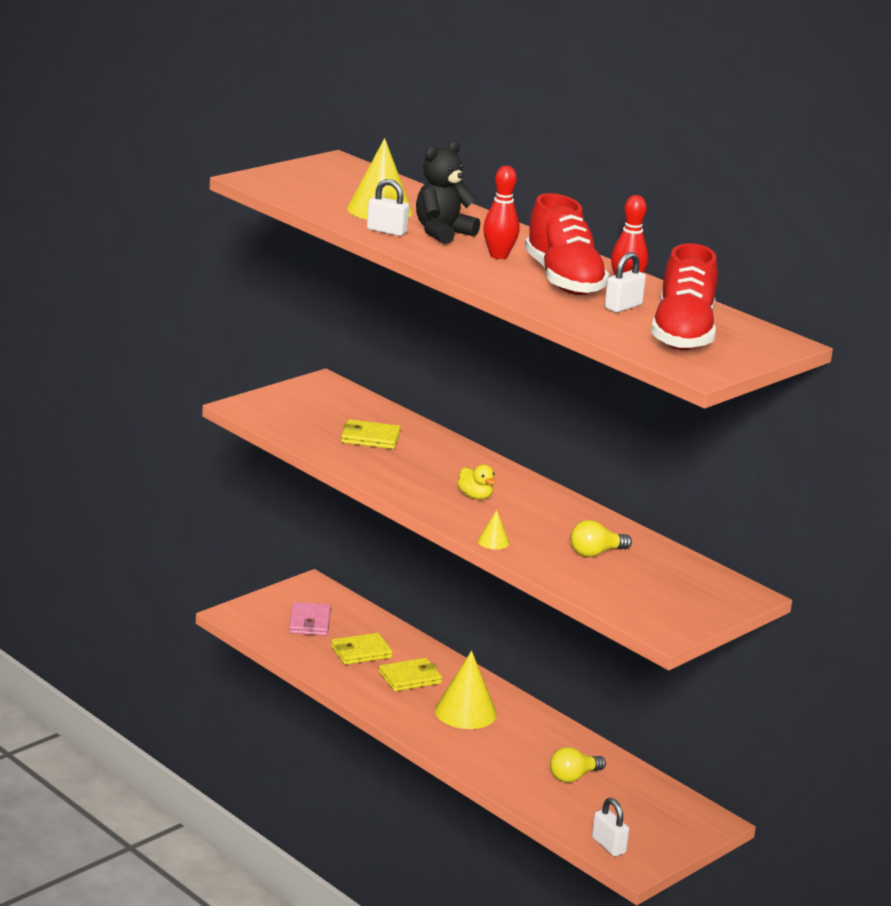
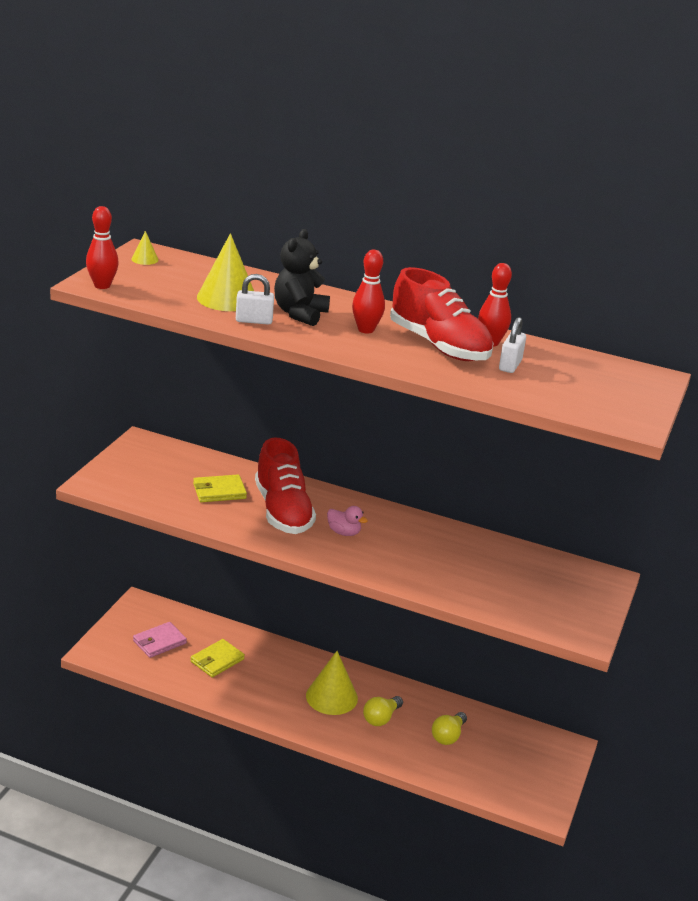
camera: 25 degrees left, 5 degrees up
(262, 182) = (102, 285): none -> red bowling pin
(309, 622) = (159, 642): pink wallet -> pink wallet turned 75 degrees clockwise
(410, 678) = (270, 675): yellow wallet -> none
(475, 496) = (344, 532): yellow duck -> pink duck
(493, 542) = (392, 577): yellow cone -> yellow cone (145, 259)
(596, 553) = (474, 567): yellow light bulb -> yellow light bulb (381, 718)
(608, 845) = (515, 797): white padlock -> none
(682, 334) = (581, 385): red shoe -> red shoe (283, 511)

